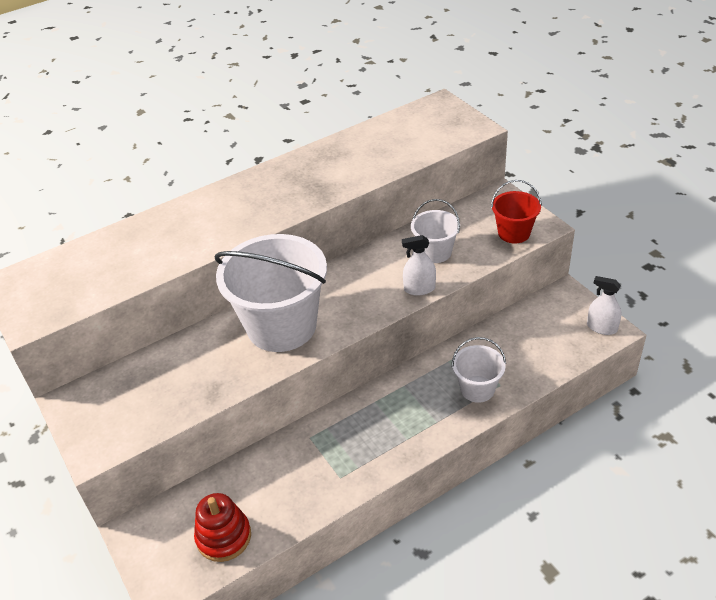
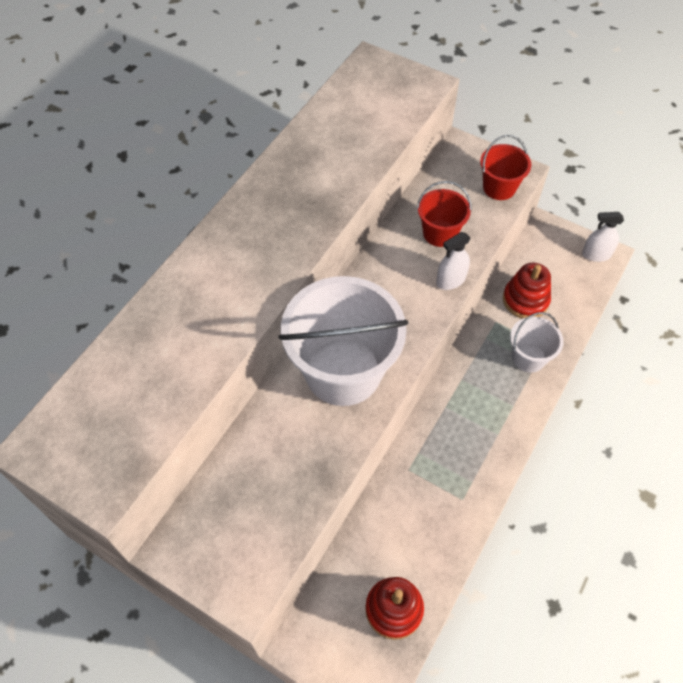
camera: 30 degrees left, 15 degrees up
(435, 252) = (439, 233): white bucket -> red bucket
(506, 343) = (525, 300): none -> red stacking toy

